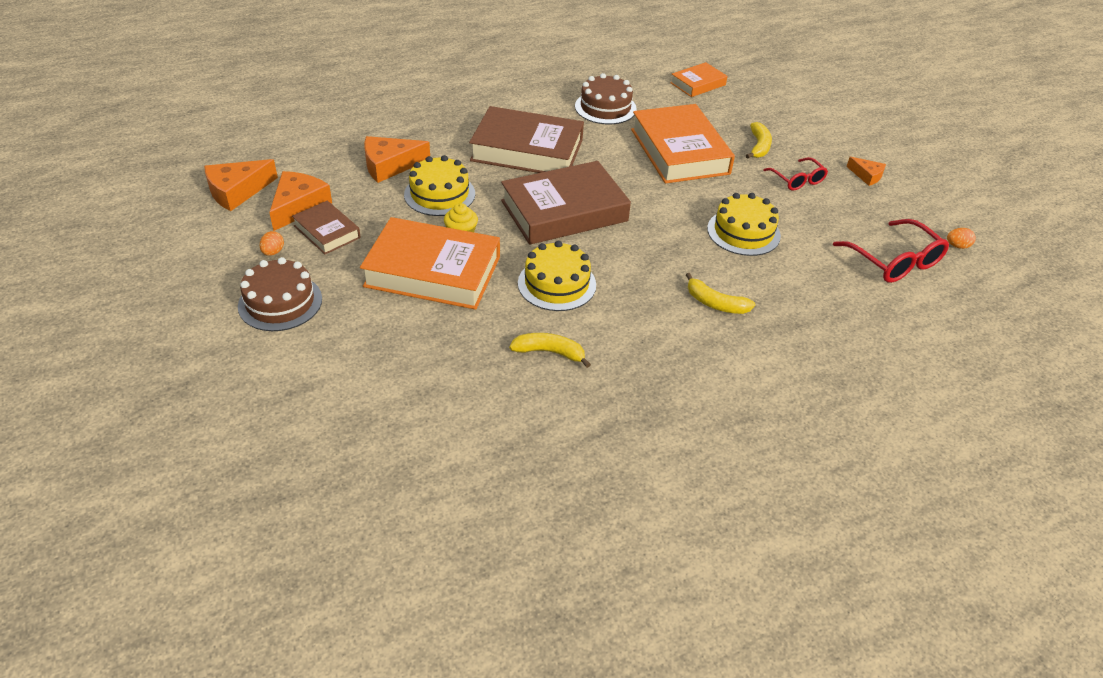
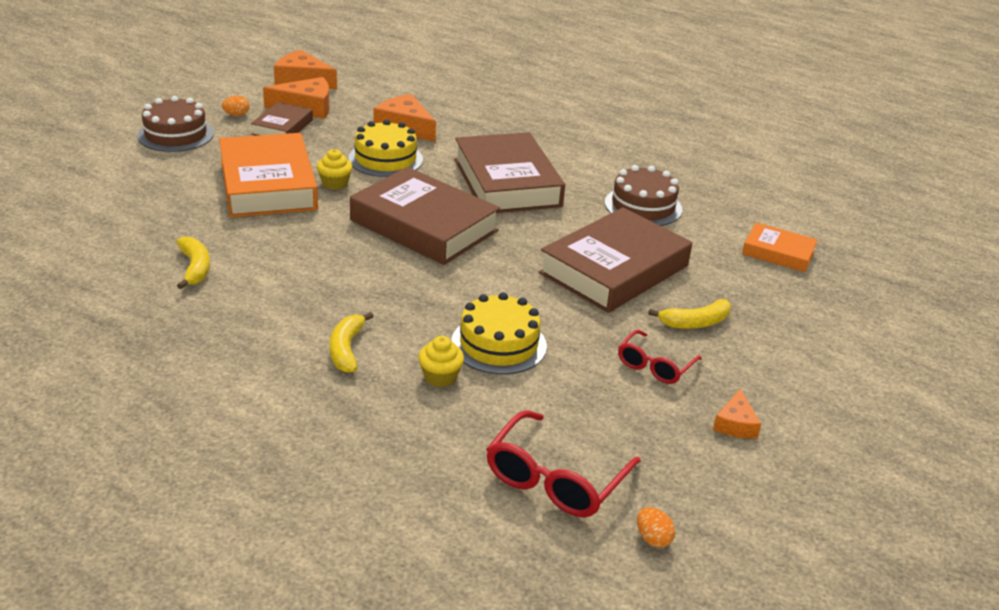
camera: 60 degrees right, 10 degrees down
(557, 284) = (301, 248): yellow cake -> none
(679, 151) = (614, 269): orange book -> brown book
(769, 270) = (440, 377): none -> yellow cupcake

